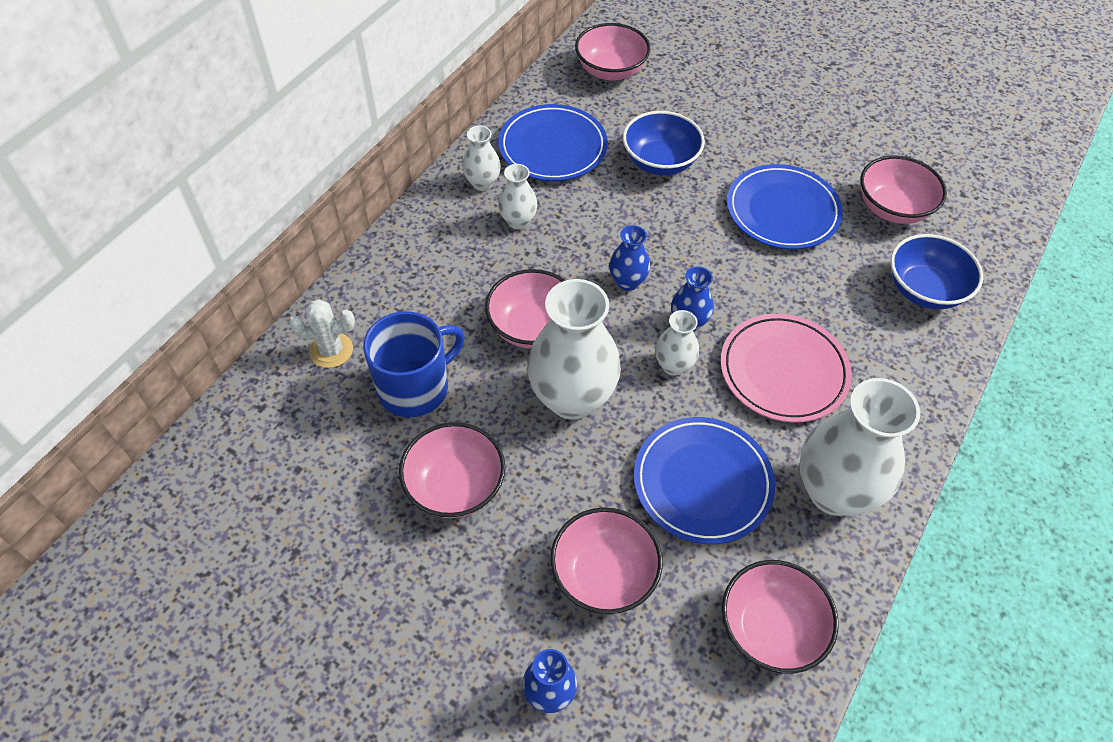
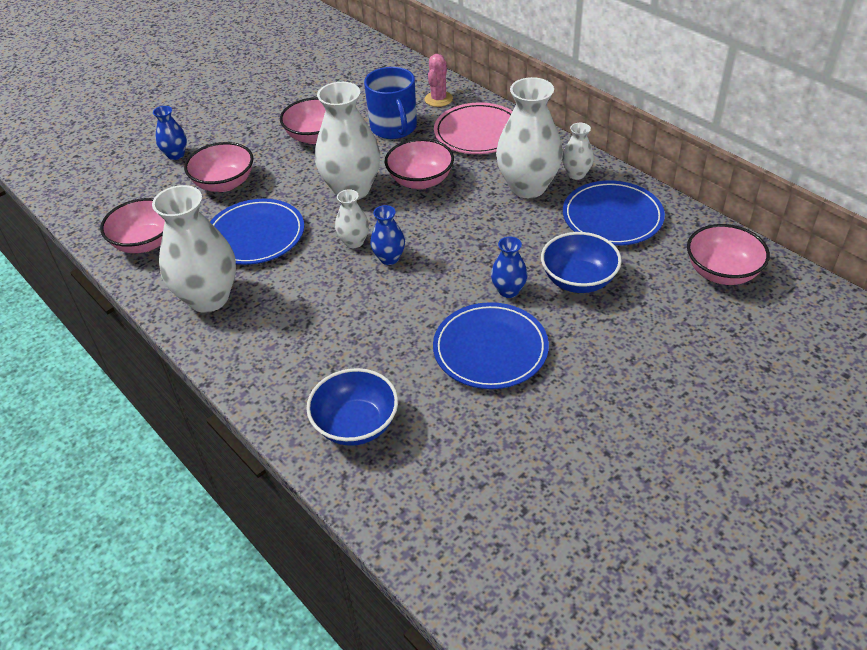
camera: 110 degrees right, 10 degrees down
(331, 350) = (438, 99): white cactus -> pink cactus
(518, 221) = (528, 187): white vase -> white vase, size x2.02
(627, 282) = (443, 233): blue vase -> blue vase (508, 291)
(783, 371) = (319, 300): pink plate -> pink plate (478, 133)
(892, 208) = (467, 439): pink bowl -> none

